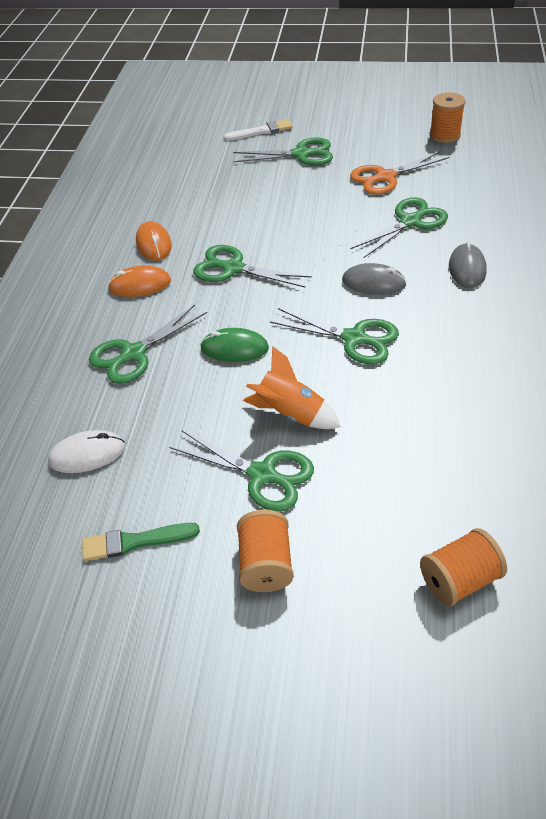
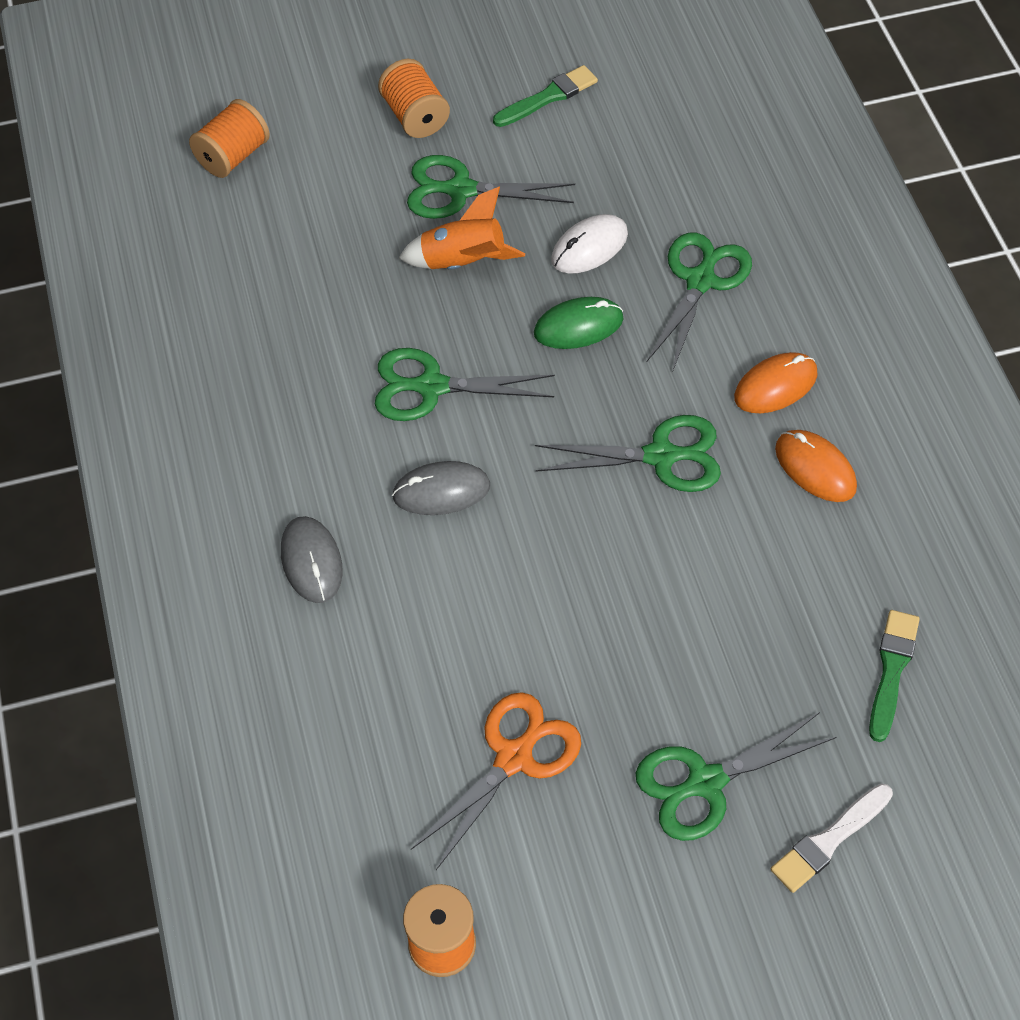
camera: 155 degrees right, 10 degrees up
(87, 454) = (659, 155): white mouse -> white mouse (589, 247)
(188, 169) = (892, 670): none -> green brush
(410, 222) = (430, 644): green scissors -> none

